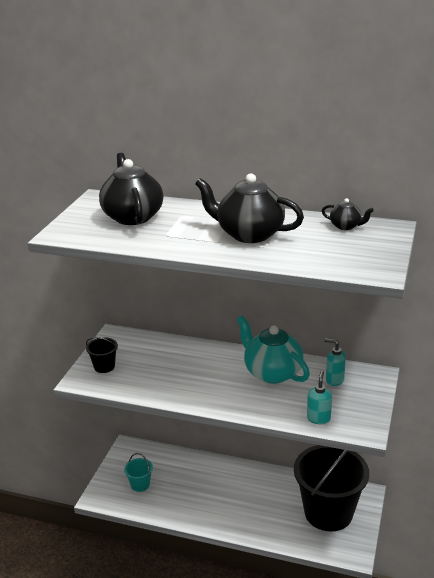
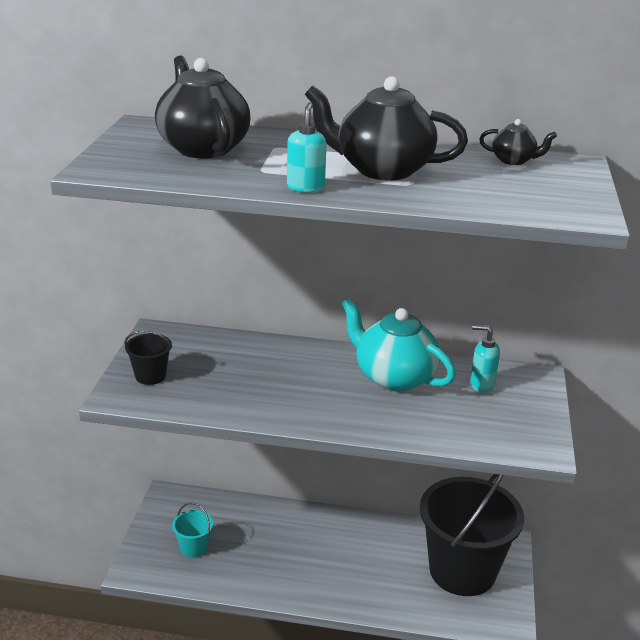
camera: 10 degrees left, 0 degrees up
(318, 418) = (474, 435): turquoise soap dispenser -> turquoise soap dispenser (305, 187)

